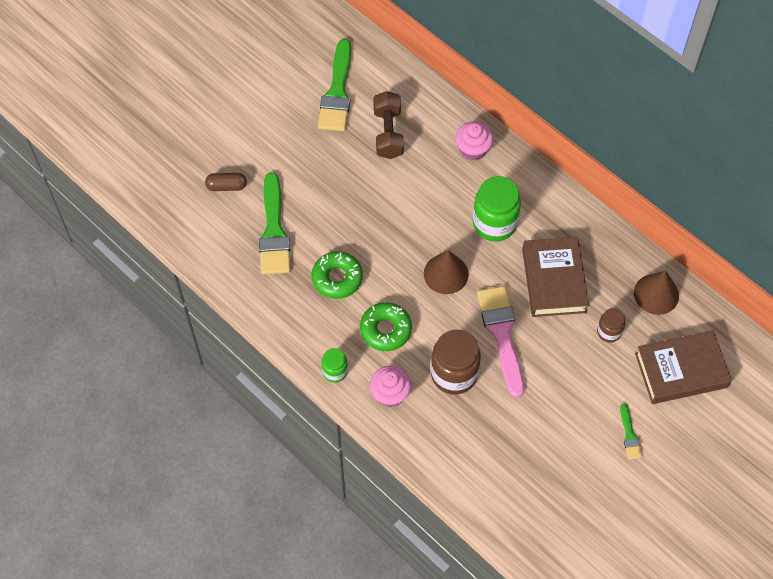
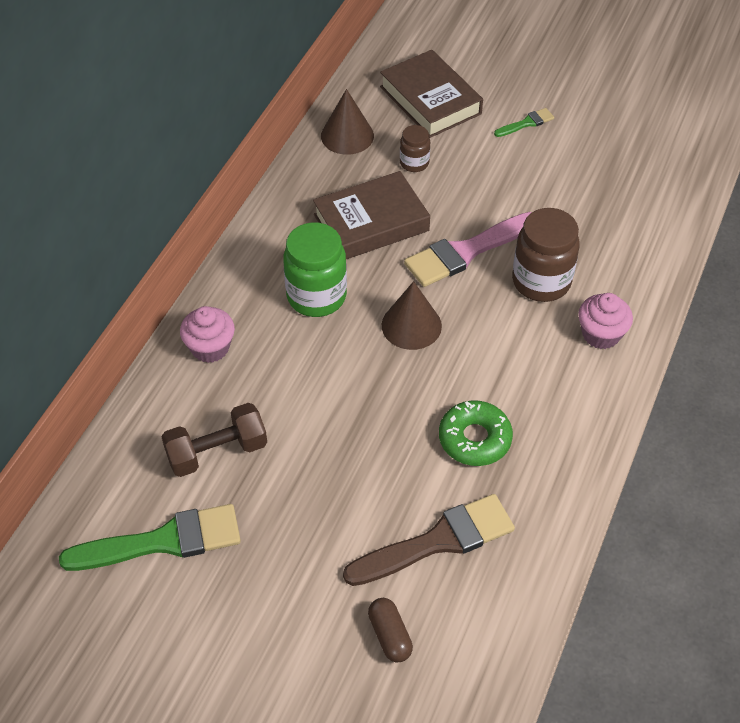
camera: 110 degrees left, 10 degrees down
(274, 231) = (438, 541): green brush -> brown brush
(335, 371) = (605, 399): green jar -> none
(385, 330) = (520, 364): green donut -> none

